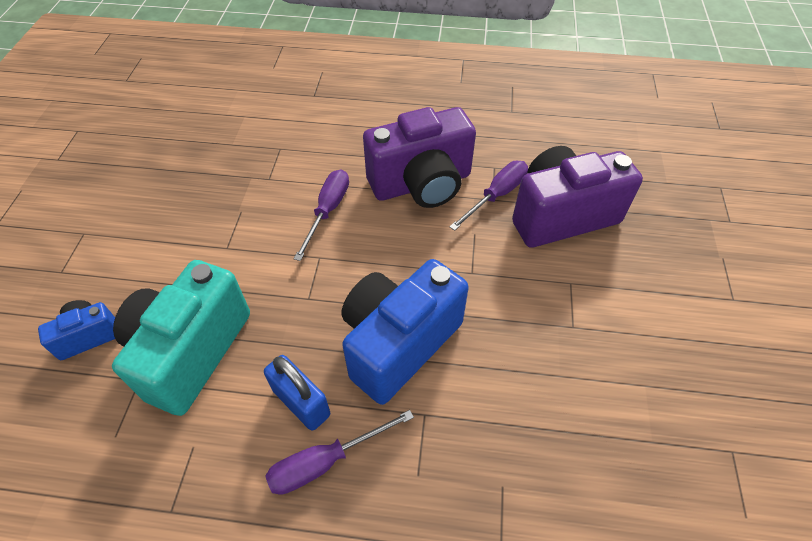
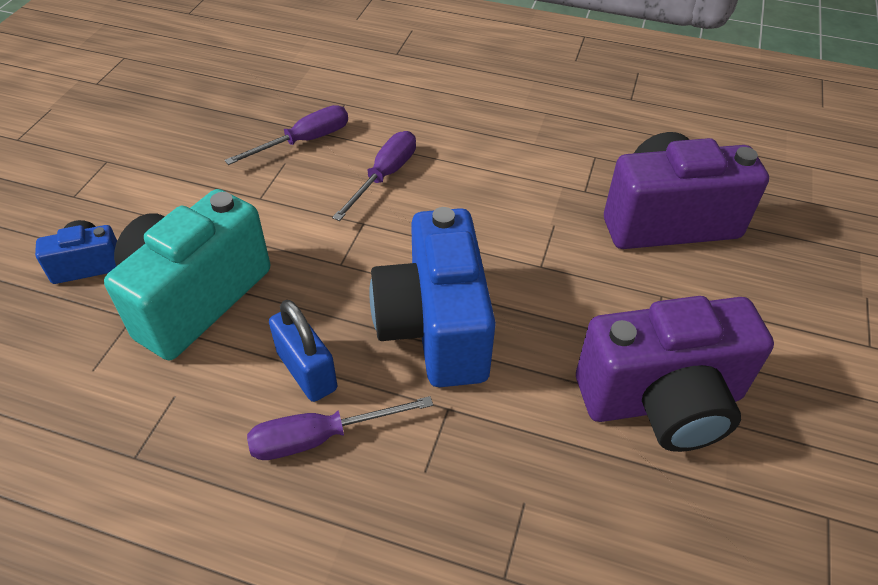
camera: 10 degrees right, 5 degrees down
(398, 343) = (435, 327): blue camera -> blue camera turned 60 degrees counterclockwise
(421, 184) = (502, 163): purple camera -> purple camera (662, 401)
(496, 195) = (591, 187): purple screwdriver -> purple screwdriver (304, 141)

